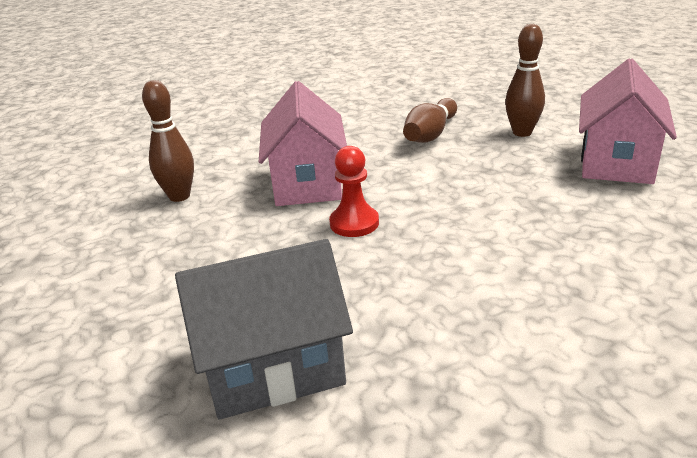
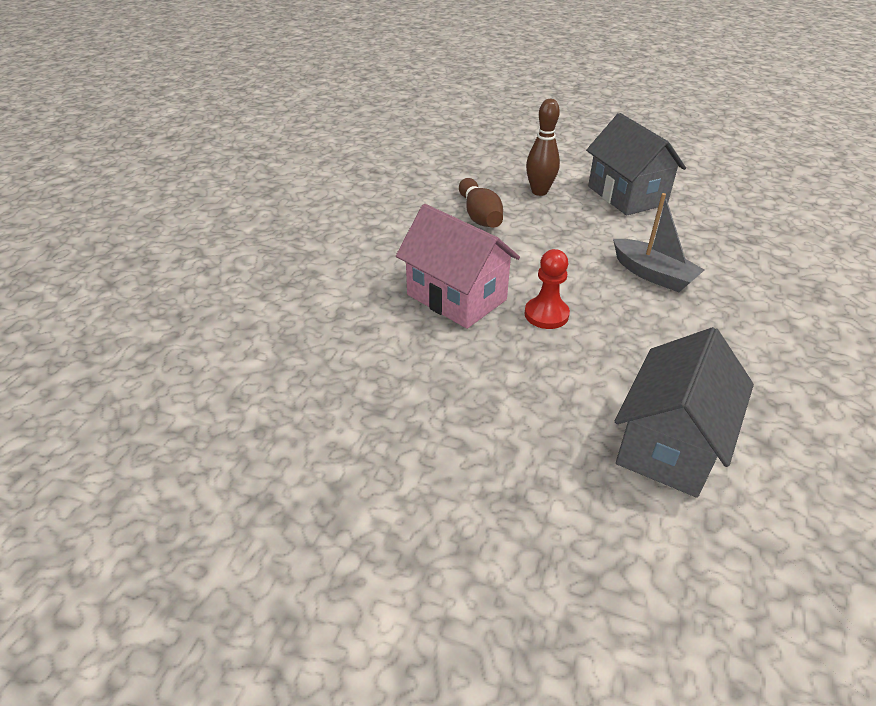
camera: 45 degrees left, 10 degrees up
(179, 196) = (367, 360): brown bowling pin -> none
(517, 235) = (653, 274): none -> grey boat
(616, 162) = (626, 195): pink house -> grey house

